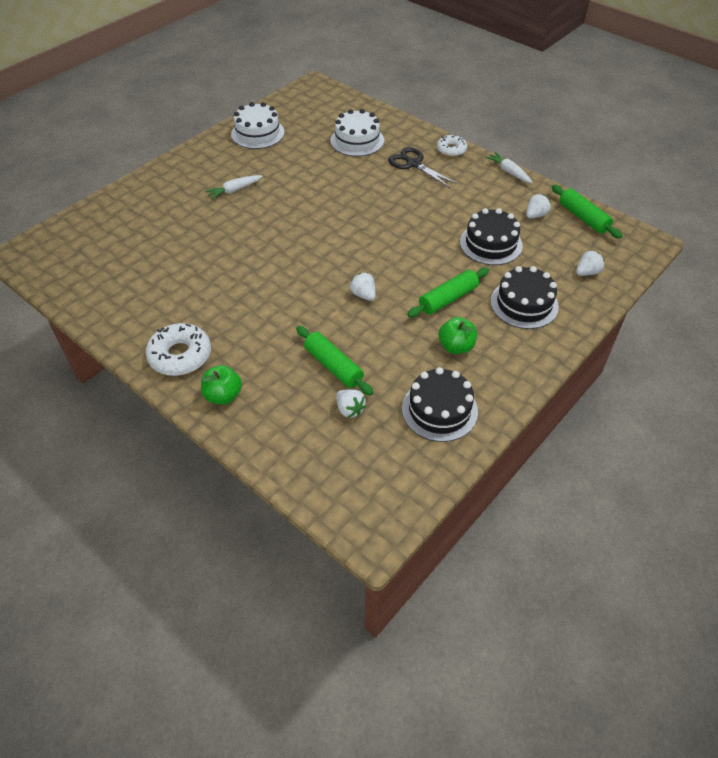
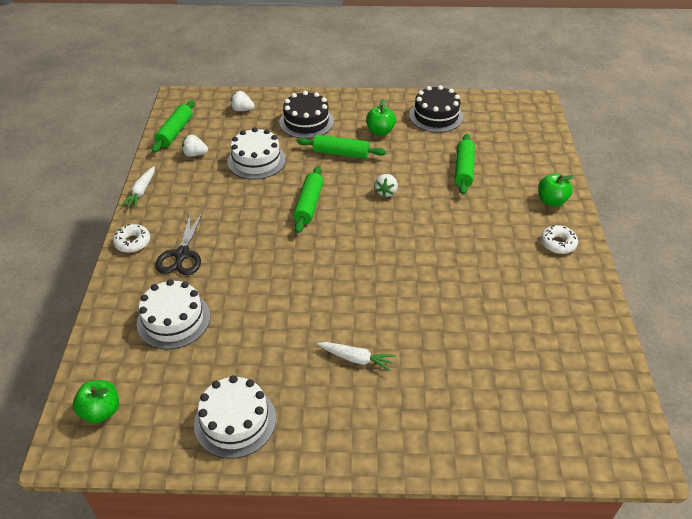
camera: 130 degrees left, 5 degrees down
(180, 355) = (558, 243): white donut -> white donut, size x0.62
(322, 99) = (101, 411): none -> green apple
(349, 409) = (483, 146): white strawberry -> none
(398, 243) = (309, 205): none -> green rolling pin
(490, 244) = (256, 160): black cake -> white cake

